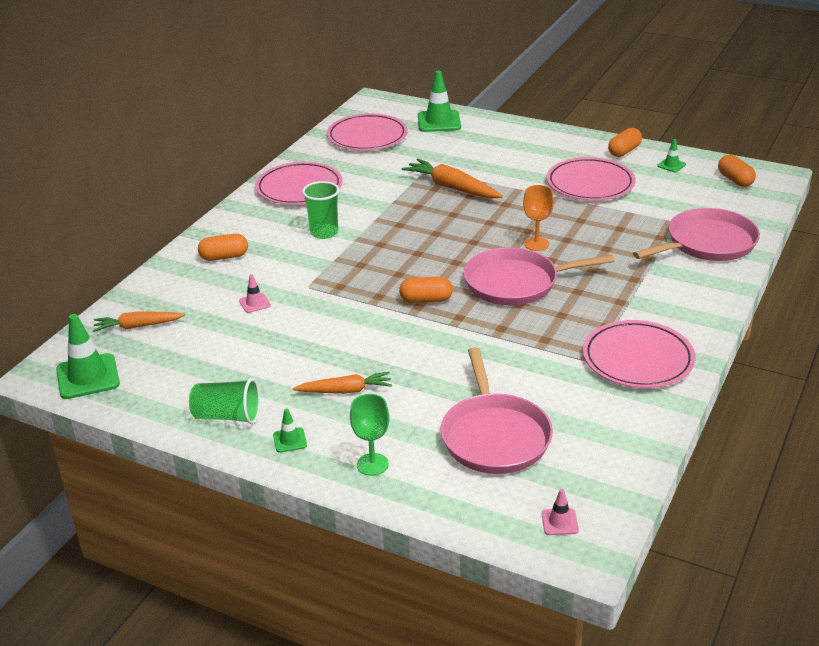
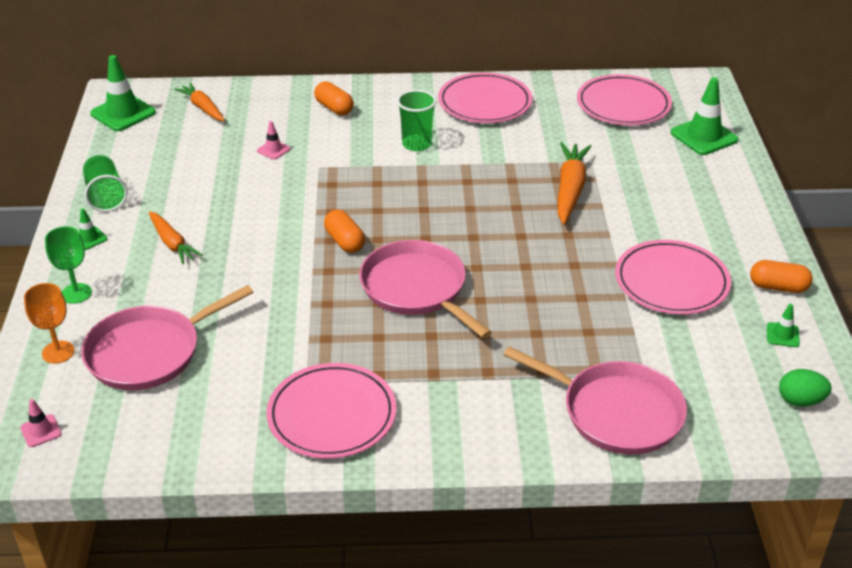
camera: 60 degrees right, 5 degrees up
(536, 244) = (504, 280): orange goblet -> orange goblet (58, 352)
(735, 180) = (800, 401): orange capsule -> green egg

